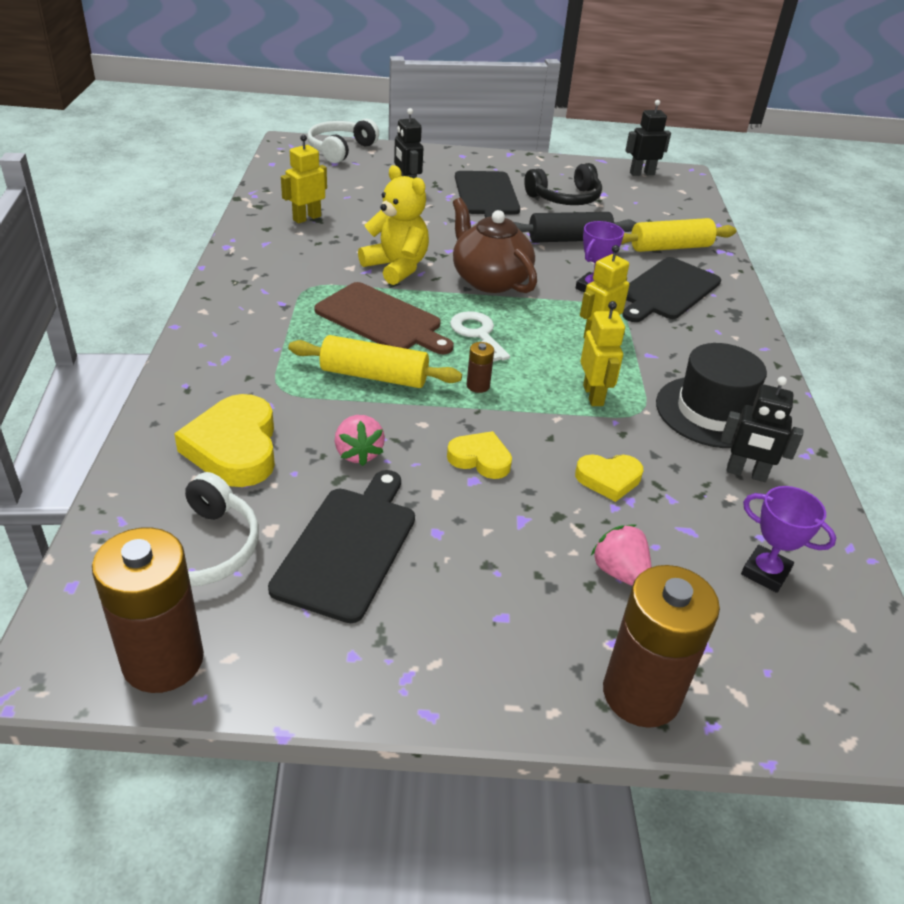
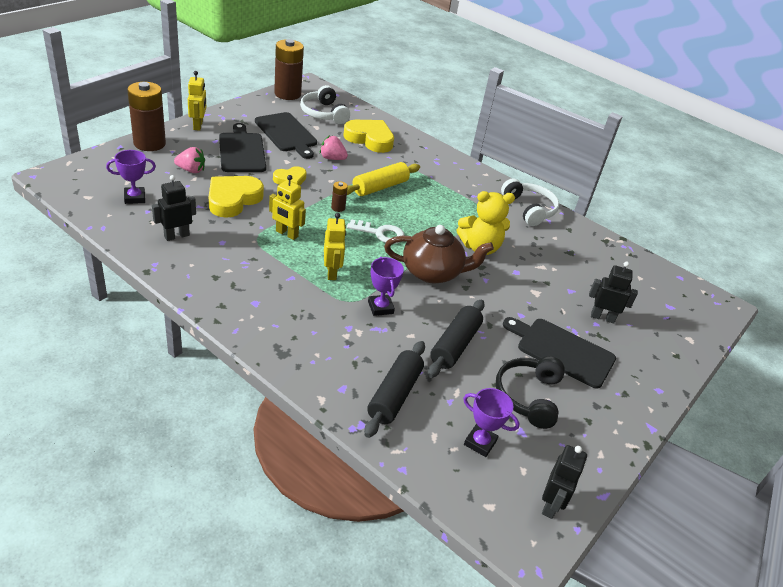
camera: 125 degrees right, 0 degrees up
(306, 218) = (574, 249): yellow robot -> yellow robot (198, 125)
(340, 149) = (698, 323): white headphones -> white headphones (529, 209)
(381, 319) = (427, 214): brown cutting board -> none
(608, 479) = (233, 199): yellow heart -> yellow heart, size x1.72
(643, 205) = (480, 443): none -> purple trophy
(667, 290) = (341, 341): black cutting board -> black cutting board (242, 151)
(670, 247) = (394, 395): yellow rolling pin -> black rolling pin
(712, 412) = (223, 260): black hat -> none

